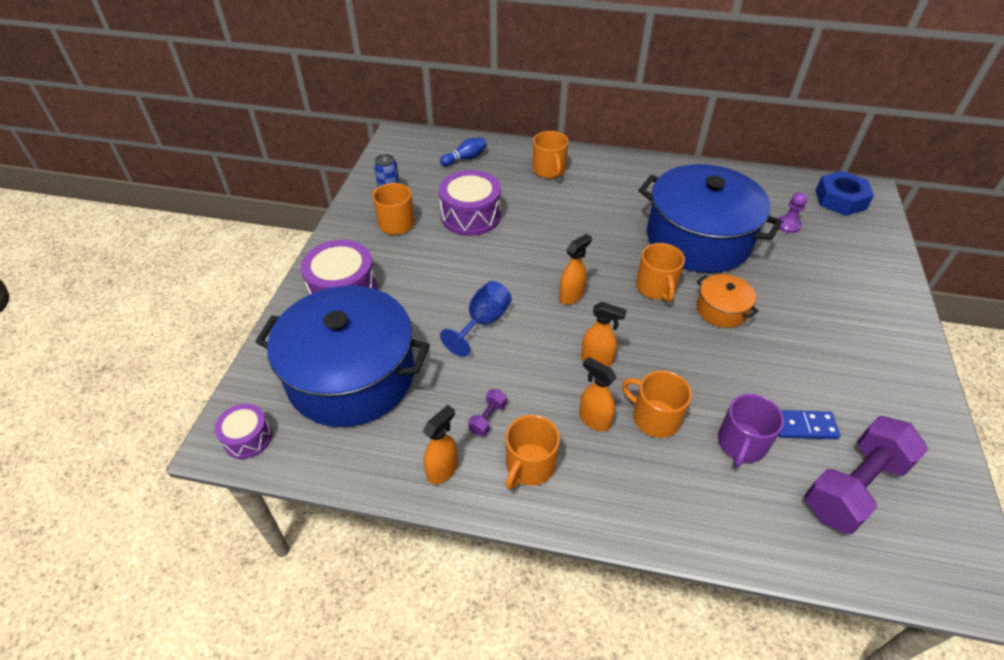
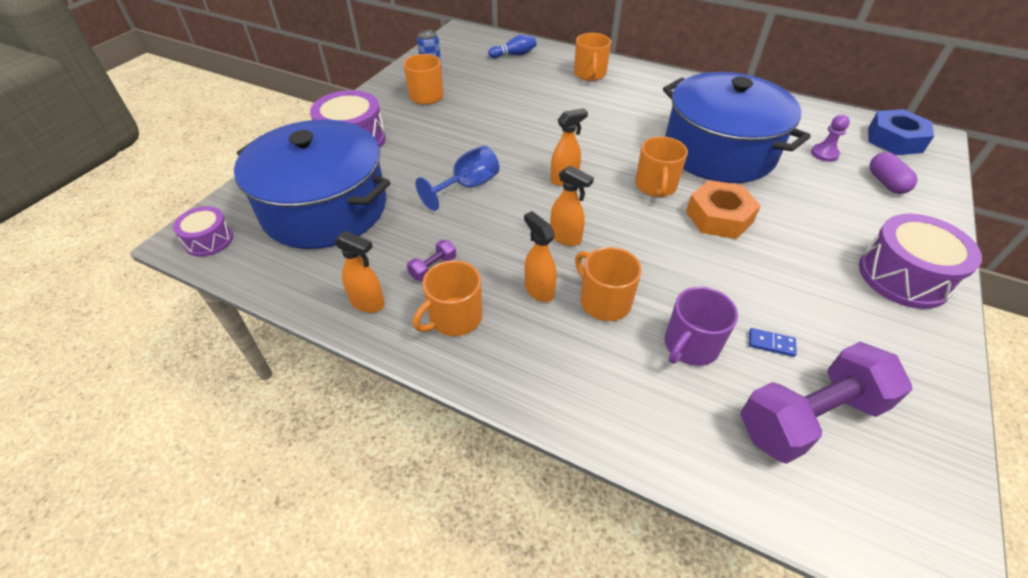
camera: 15 degrees right, 0 degrees up
(442, 470) = (368, 303): orange spray bottle -> orange spray bottle turned 60 degrees clockwise
(471, 216) = (497, 99): purple drum -> purple drum (903, 276)
(721, 310) = (719, 217): orange pot -> orange nut
(804, 426) = (771, 343): blue domino -> blue domino, size x0.64
(846, 246) = (886, 183): none -> purple capsule

